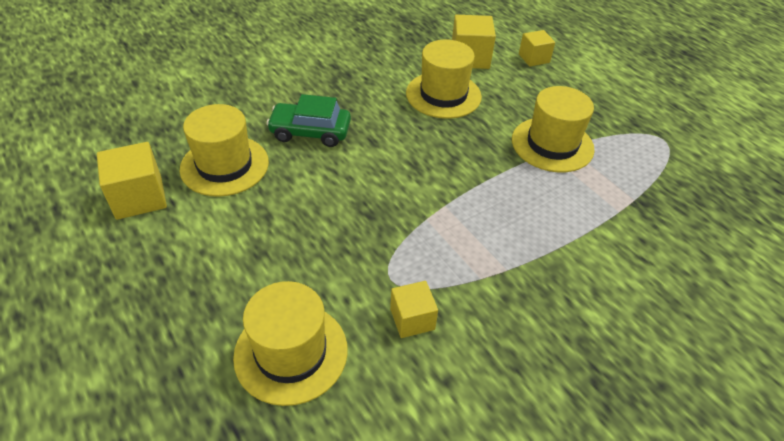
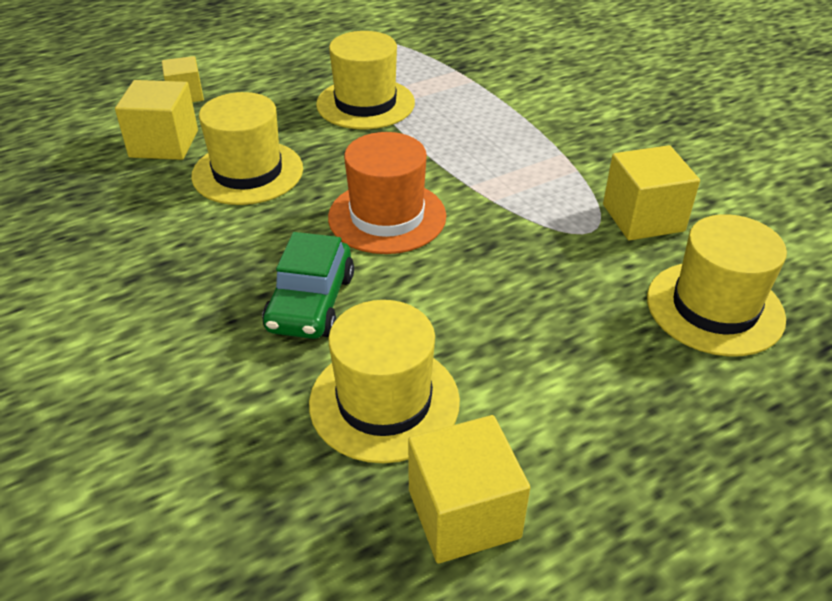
camera: 85 degrees left, 5 degrees down
(399, 161) = (387, 216): none -> orange hat
(412, 319) = (643, 218): yellow cube -> yellow cube, size x1.56

